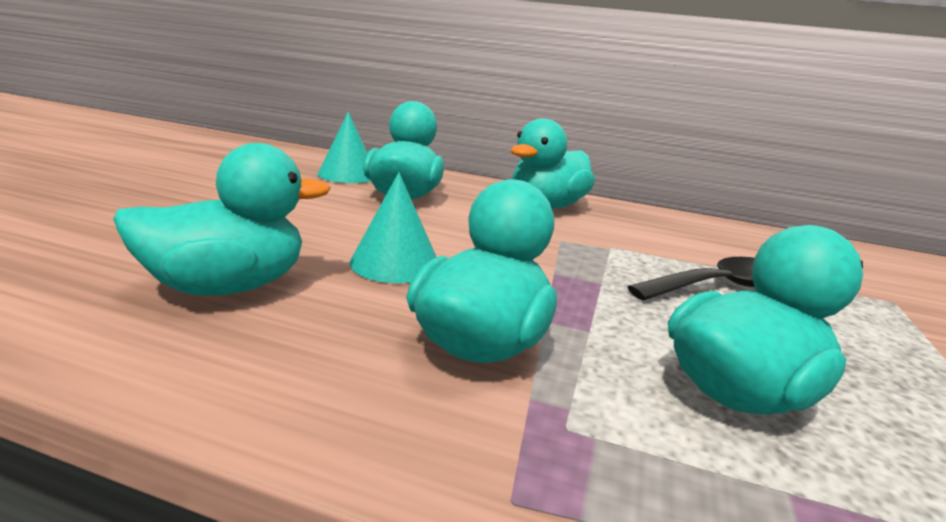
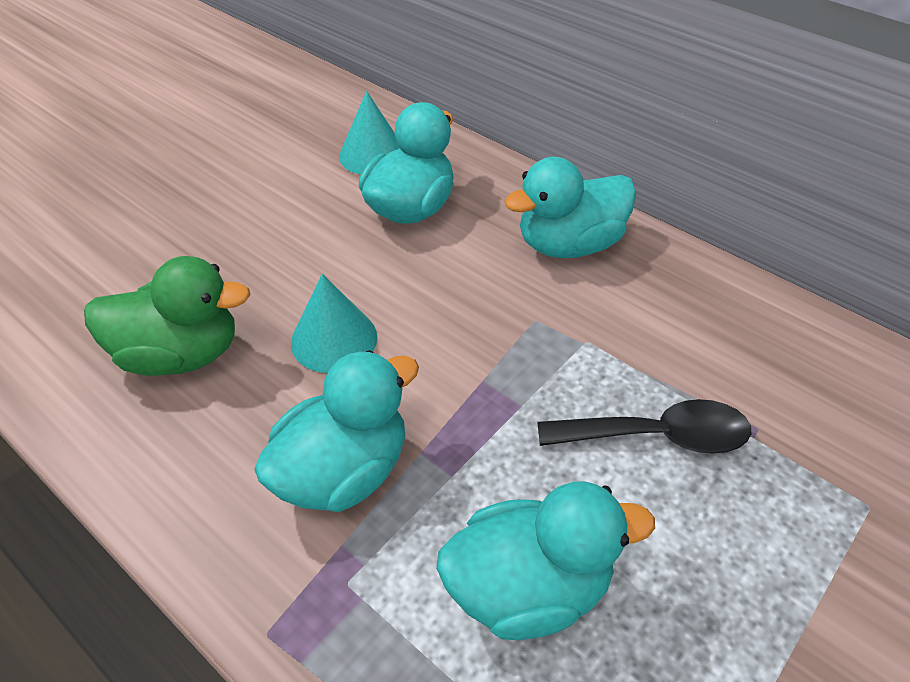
camera: 25 degrees right, 25 degrees up
(227, 287) = (180, 354): turquoise duck -> green duck

